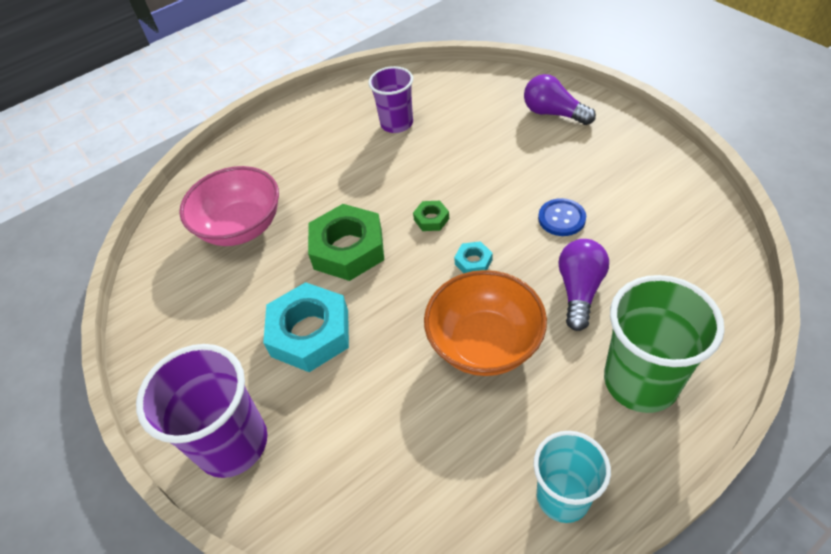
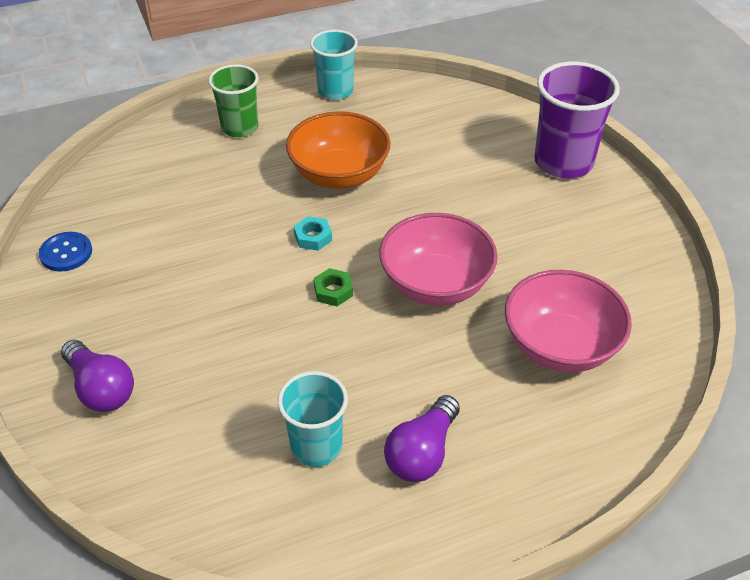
camera: 170 degrees left, 5 degrees down
(310, 333) = (490, 218): turquoise nut -> none
(348, 249) = (436, 284): green nut -> pink bowl
(396, 124) = (316, 446): purple cup -> turquoise cup
(561, 218) = (201, 253): blue button -> blue button (66, 253)
(579, 290) = (235, 191): purple light bulb -> purple light bulb (422, 453)
(640, 381) = (239, 127): green cup -> green cup, size x0.66

